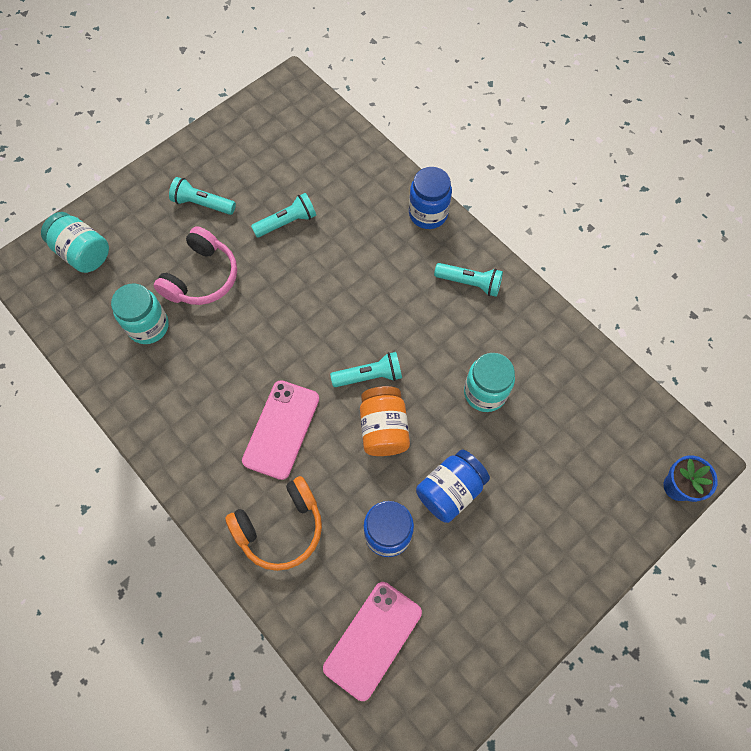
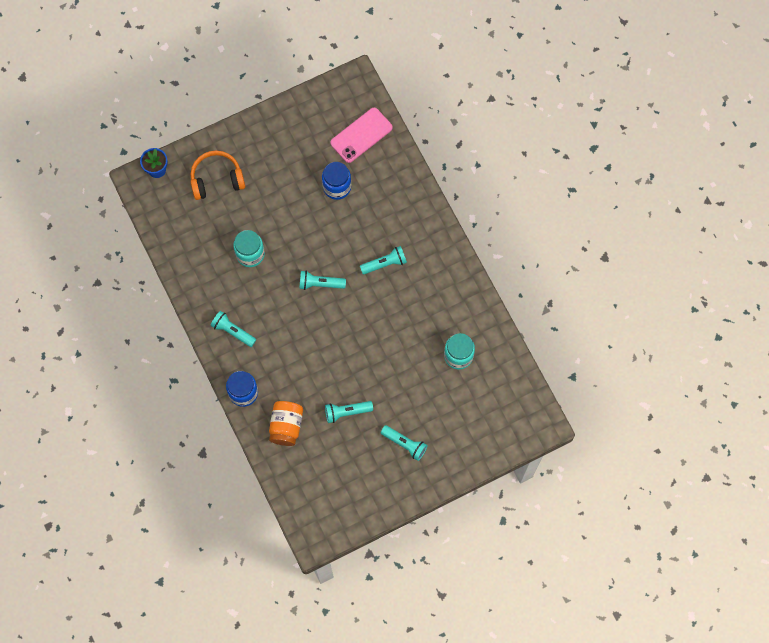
camera: 165 degrees left, 5 degrees up
(83, 253) = (497, 425): turquoise jar -> none
(202, 277) = (416, 383): pink headphones -> none
(280, 528) = (398, 206): orange headphones -> orange headphones (217, 179)
(281, 429) = (385, 263): pink phone -> turquoise flashlight
(384, 428) = (321, 248): orange jar -> orange jar (286, 426)
(450, 491) = (292, 201): blue jar -> none

